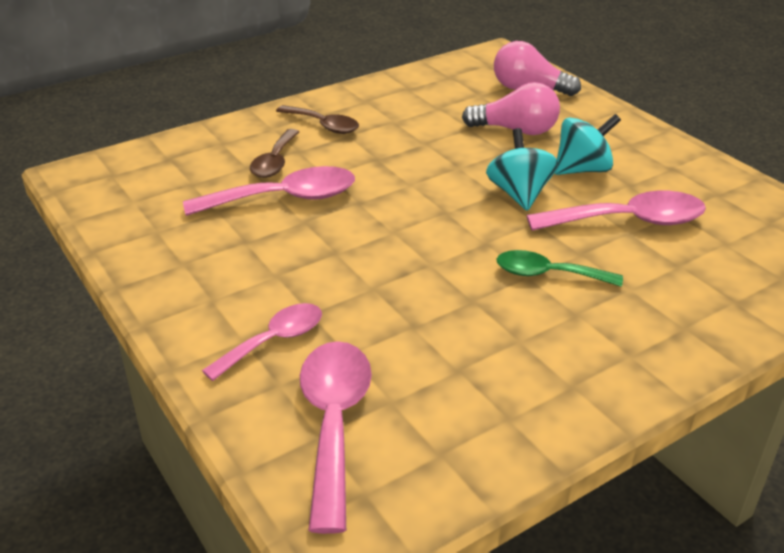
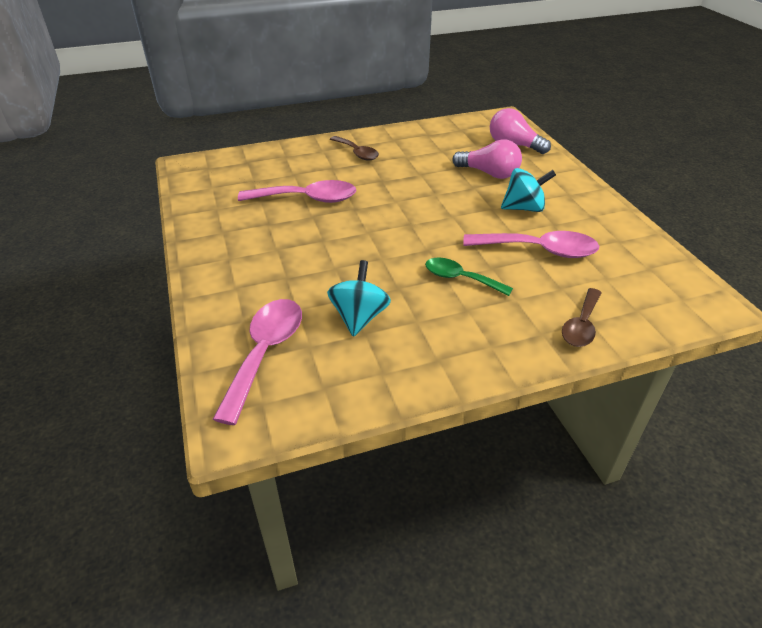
camera: 15 degrees right, 5 degrees up
(274, 341) = (254, 292): pink spoon -> none
(275, 162) = (313, 173): brown spoon -> brown spoon (581, 325)
(519, 194) = (468, 219): turquoise spinning top -> turquoise spinning top (359, 317)

